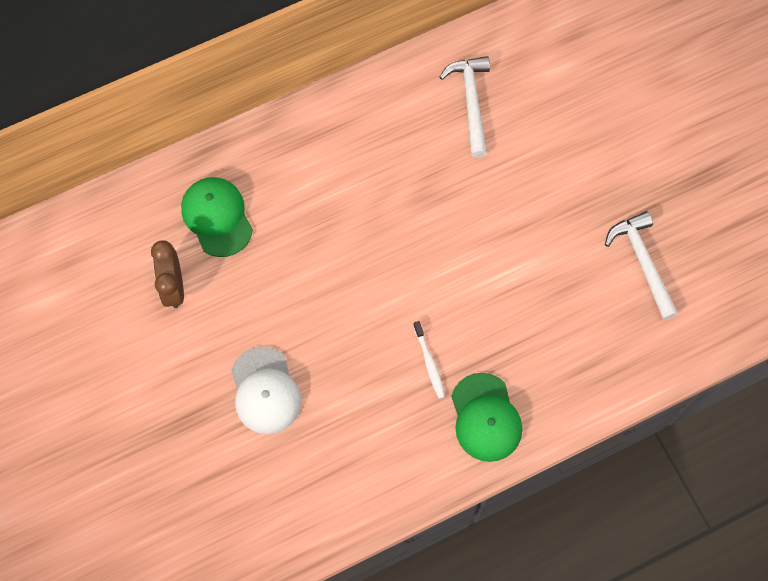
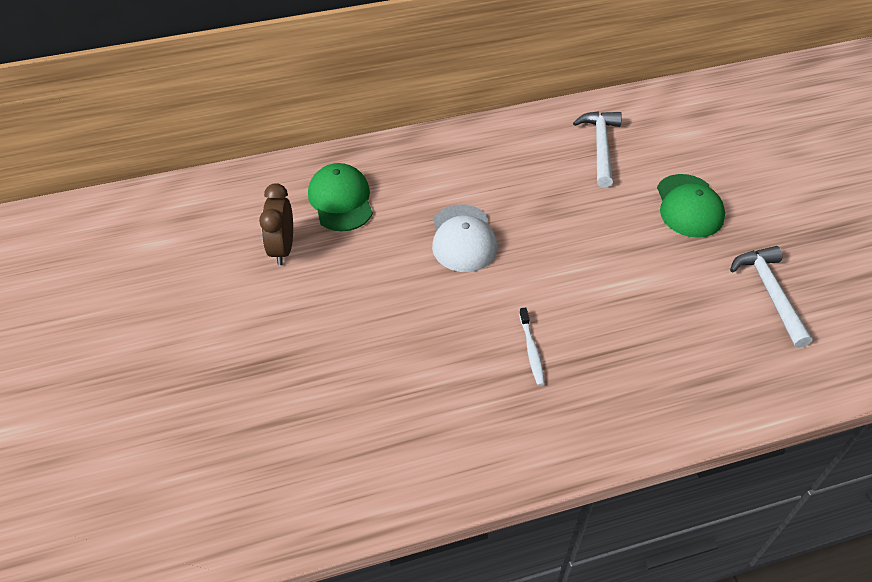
camera: 10 degrees right, 20 degrees down
(265, 391) = (350, 350): white cap -> white cap (463, 238)
(485, 418) = (588, 412): green cap -> green cap (689, 206)

